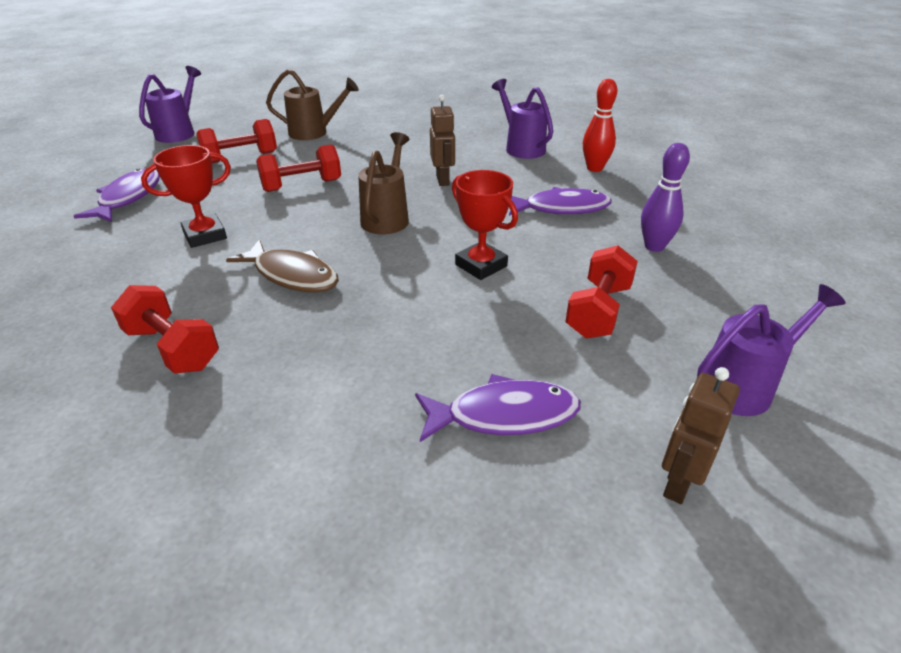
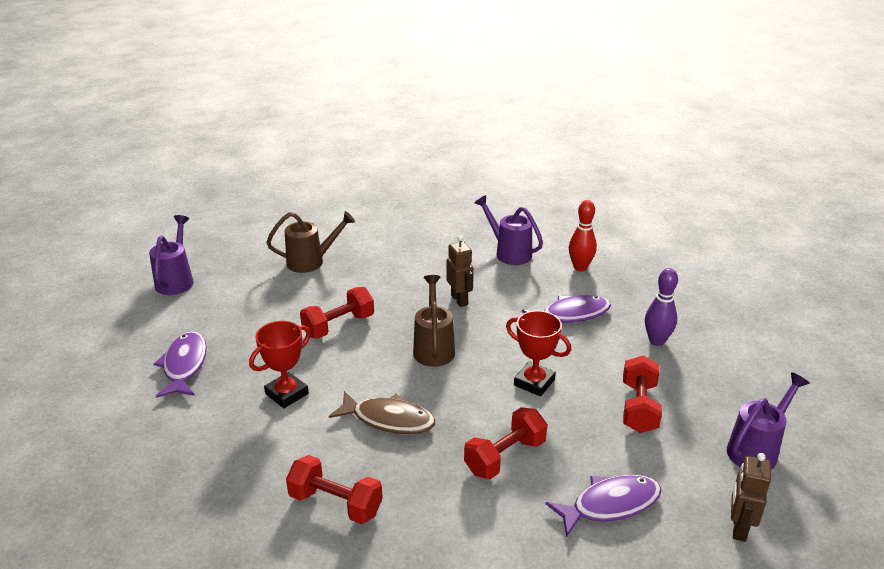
camera: 15 degrees left, 5 degrees down
(241, 158) = (260, 302): red dumbbell -> red dumbbell (505, 457)

